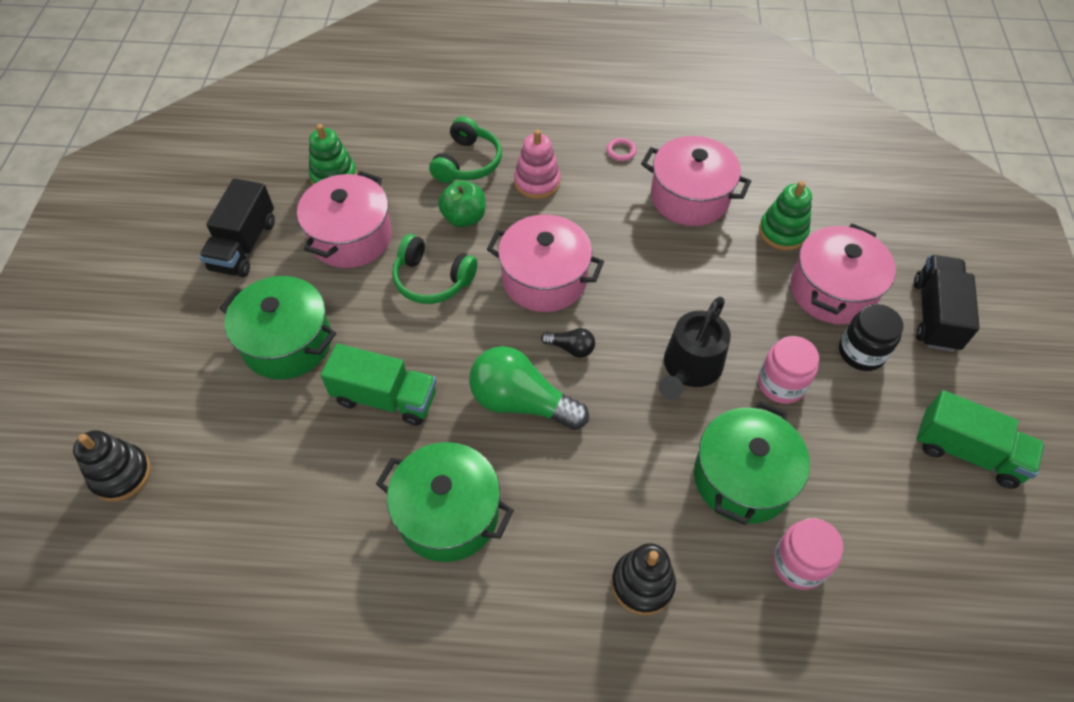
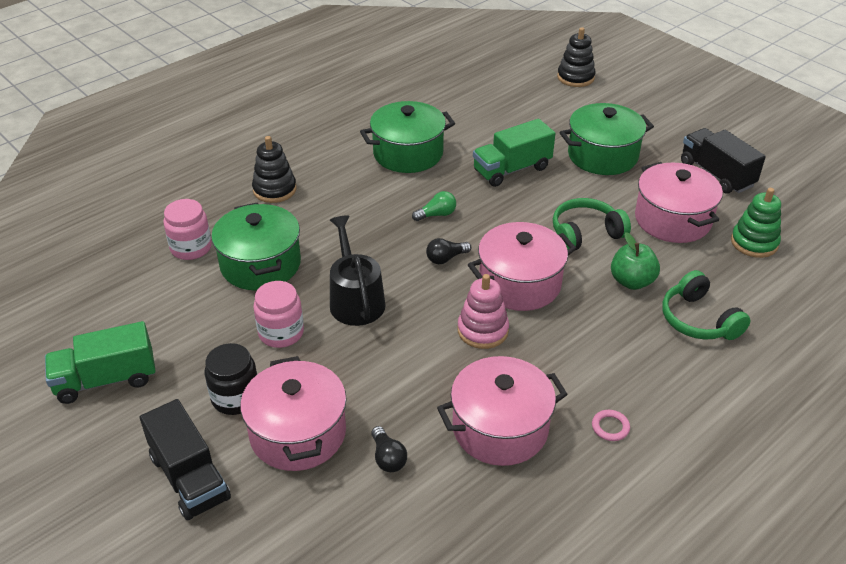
camera: 135 degrees right, 15 degrees down
(521, 402) = (436, 215): green light bulb -> green light bulb, size x0.47
(537, 182) = (629, 345): pink stacking toy -> pink stacking toy (482, 330)
(782, 232) = (388, 458): green stacking toy -> black light bulb

